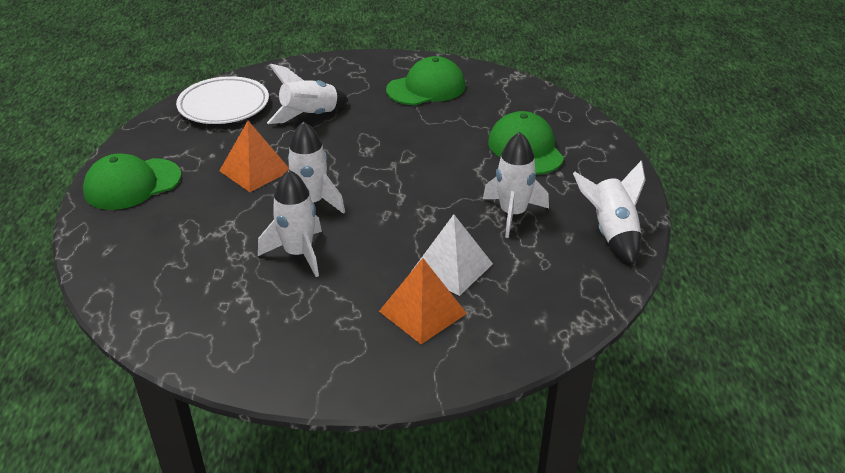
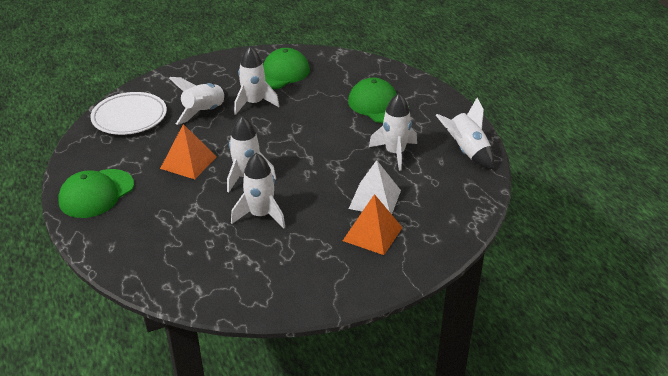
camera: 20 degrees left, 0 degrees up
(373, 117) = (254, 103): none -> white rocket

